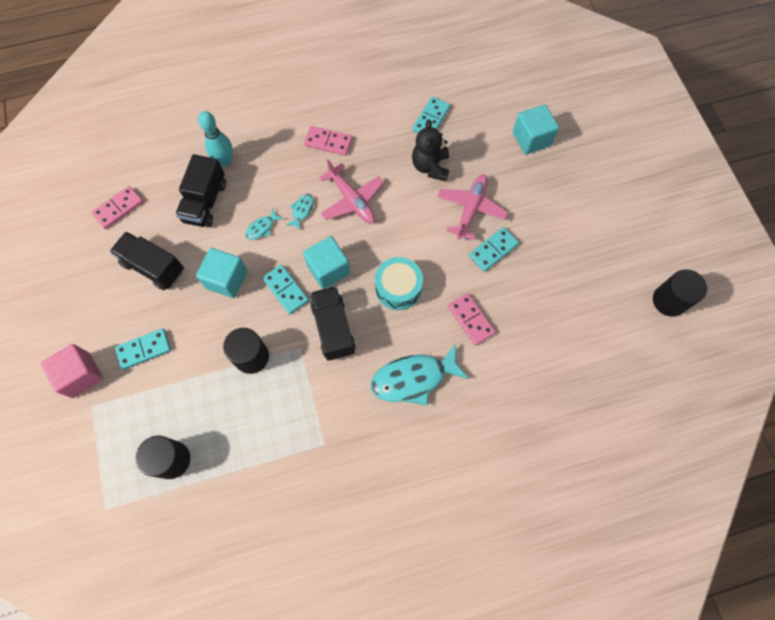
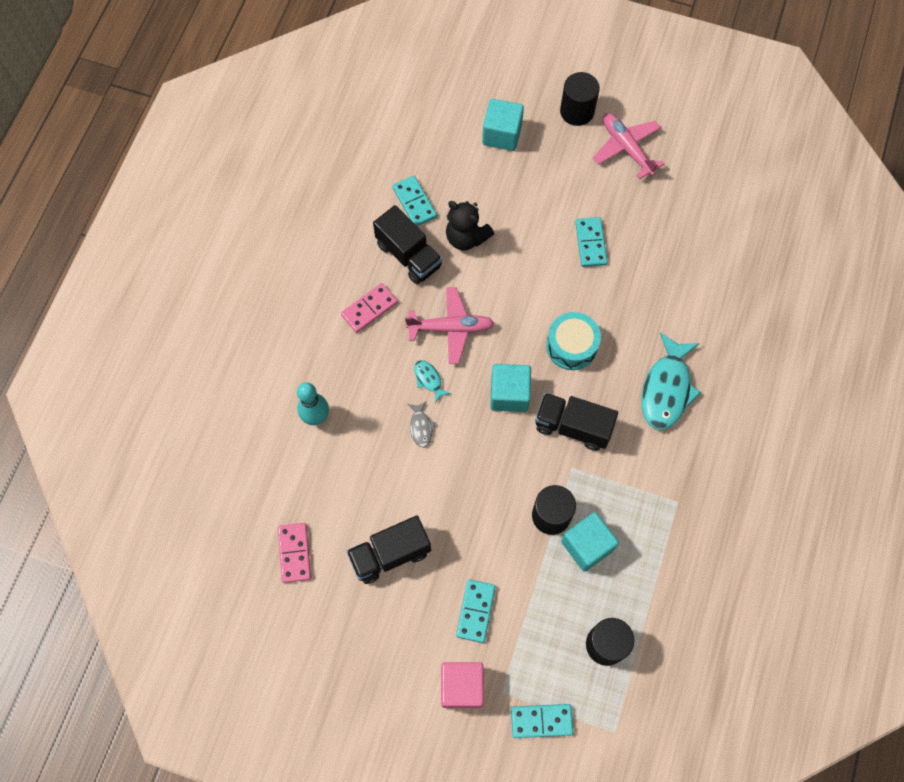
camera: 55 degrees left, 0 degrees up
(205, 202) = (351, 463): black truck -> black truck (409, 255)
(226, 279) = (454, 492): turquoise cube -> turquoise cube (587, 546)
(262, 228) = (421, 427): turquoise fish -> grey fish
(285, 290) = (504, 445): turquoise domino -> turquoise domino (541, 721)
(470, 209) = (536, 233): pink plane -> pink plane (626, 148)
(470, 320) = (644, 307): pink domino -> none
(669, 300) = (733, 143): black cylinder -> black cylinder (577, 111)

